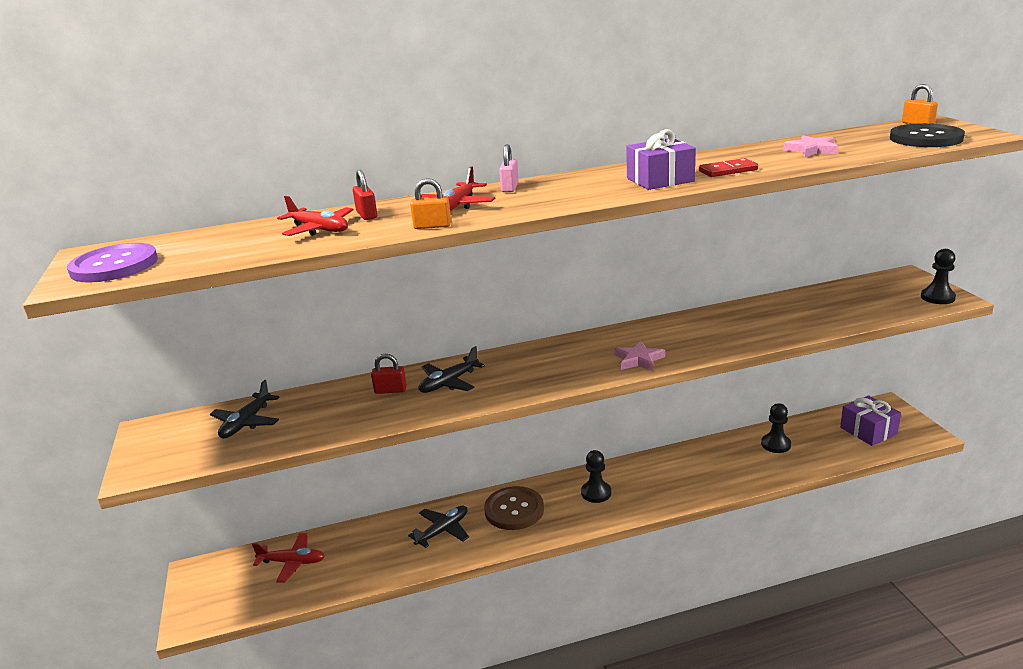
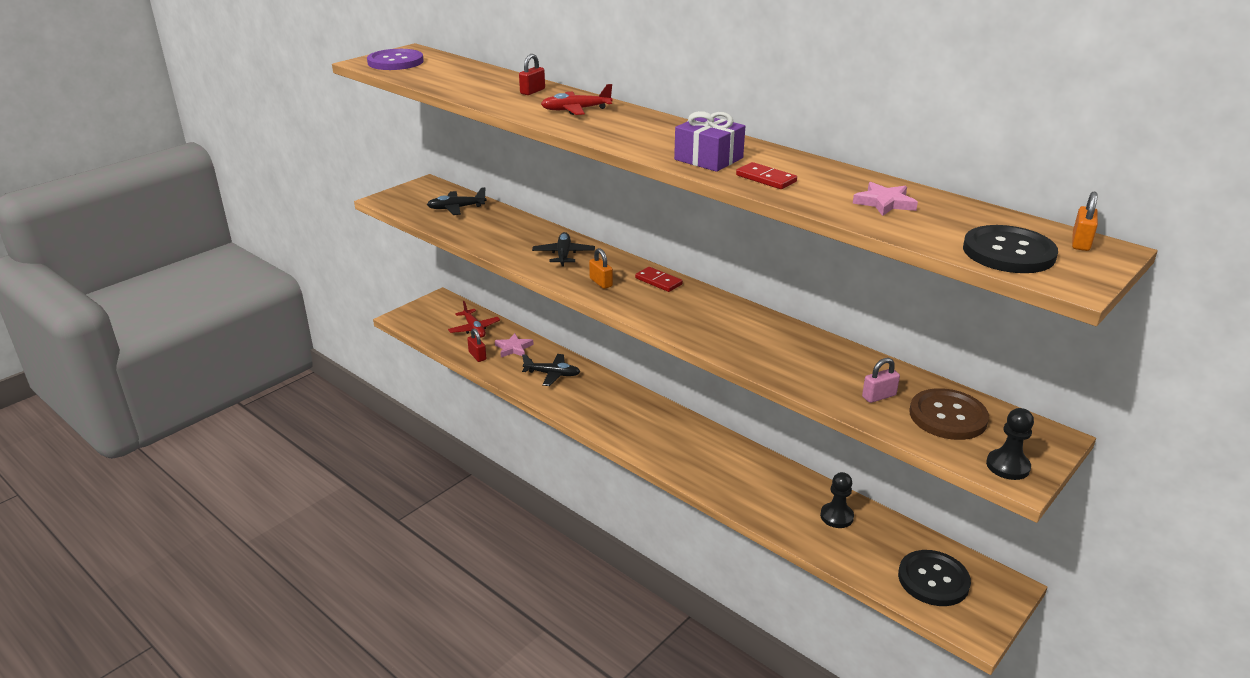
camera: 55 degrees right, 5 degrees up
(319, 229) = (493, 87): red plane -> none
(390, 390) = (534, 238): red padlock -> red padlock (477, 356)
(432, 226) = (524, 114): orange padlock -> orange padlock (601, 282)
(449, 383) = (563, 255): black plane -> black plane turned 75 degrees clockwise
(510, 188) = (635, 115): pink padlock -> pink padlock (879, 396)
(514, 510) = (602, 397): brown button -> brown button (948, 416)
(560, 349) = (658, 281): none -> red domino
(596, 493) = (659, 430): black pawn -> none
(638, 360) = (673, 320): pink star -> pink star (513, 348)
(868, 431) = (933, 580): purple gift -> black button

